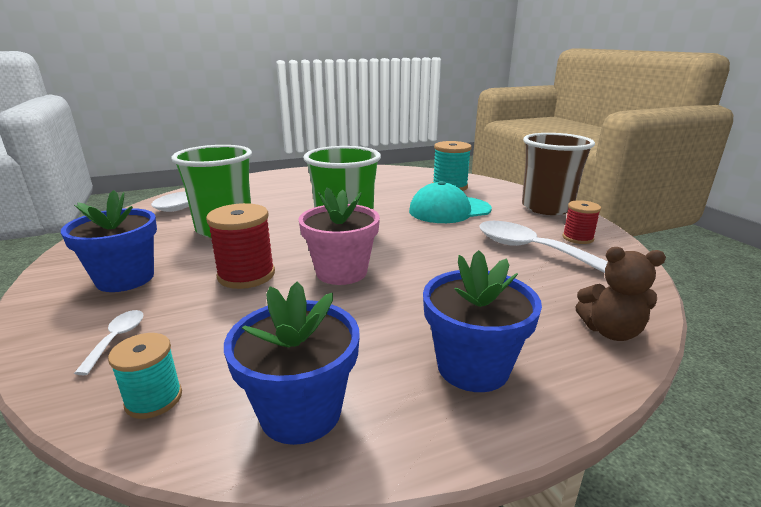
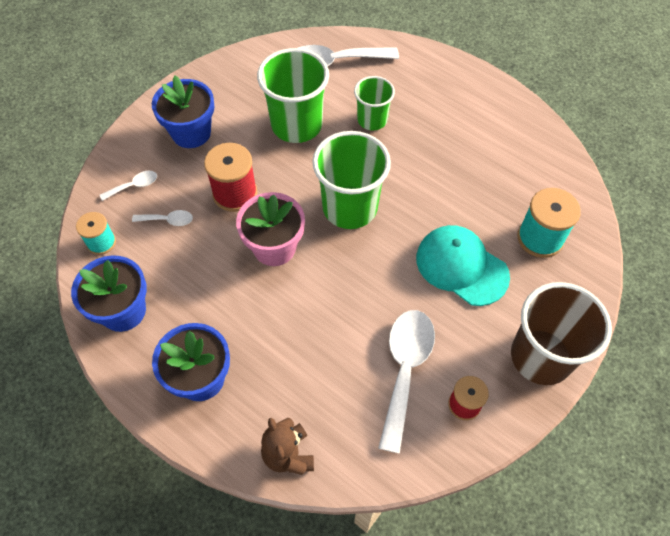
camera: 60 degrees right, 35 degrees up
(211, 327) = (168, 220): none -> white spoon
(274, 203) = (372, 120): none -> green cup

